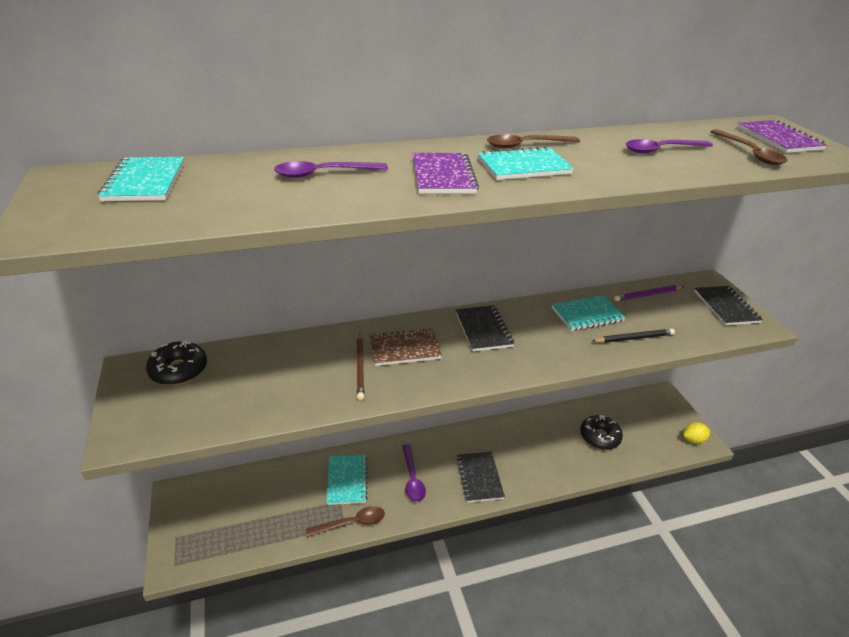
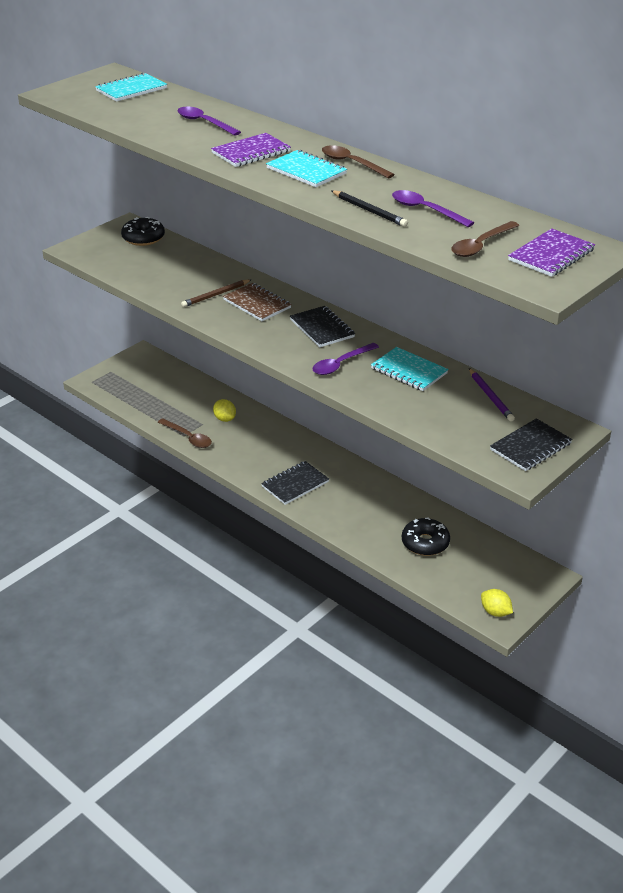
camera: 60 degrees right, 0 degrees up
(347, 480) = (225, 419): turquoise notebook -> yellow lemon
(412, 478) = (258, 449): purple spoon -> purple spoon (341, 364)
(483, 329) = (322, 328): black notebook -> black notebook turned 75 degrees counterclockwise
(634, 338) = (401, 402): black pencil -> black pencil (369, 211)
(647, 295) = (490, 397): purple pencil -> purple pencil turned 150 degrees counterclockwise

